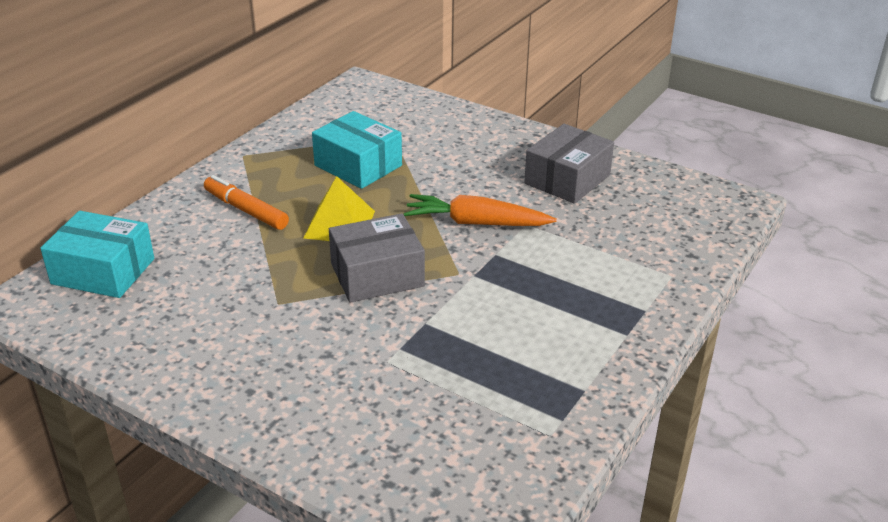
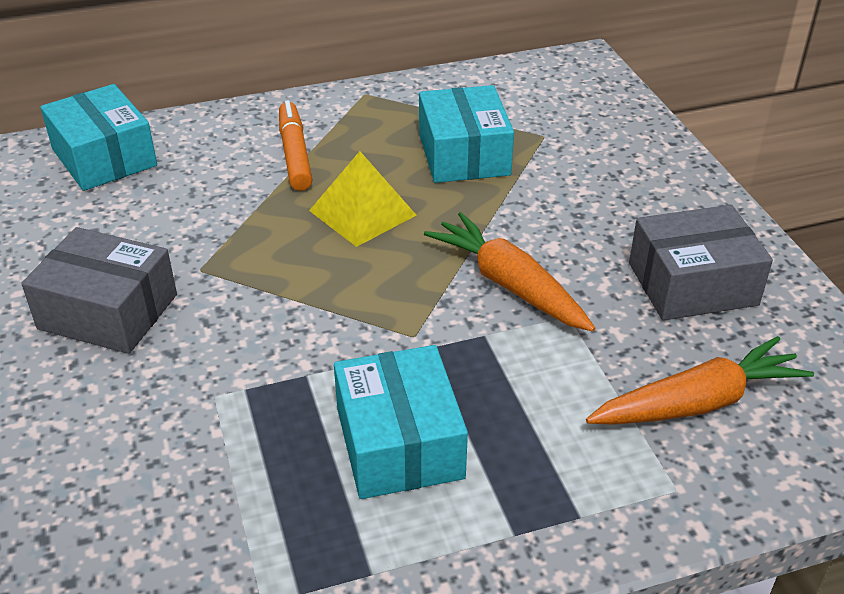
camera: 40 degrees right, 5 degrees up
(377, 275) = (328, 290): grey box -> grey box (108, 312)
(520, 327) = (399, 443): none -> turquoise box
(635, 233) = (697, 402): none -> orange carrot

